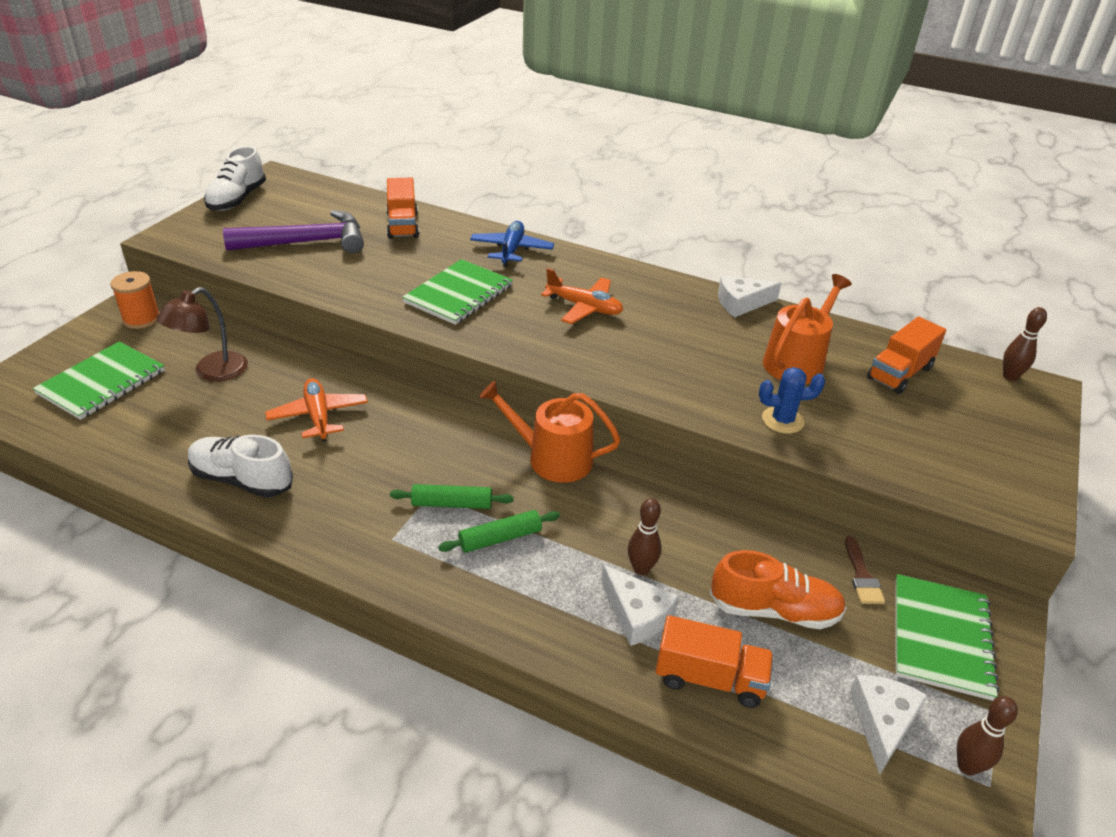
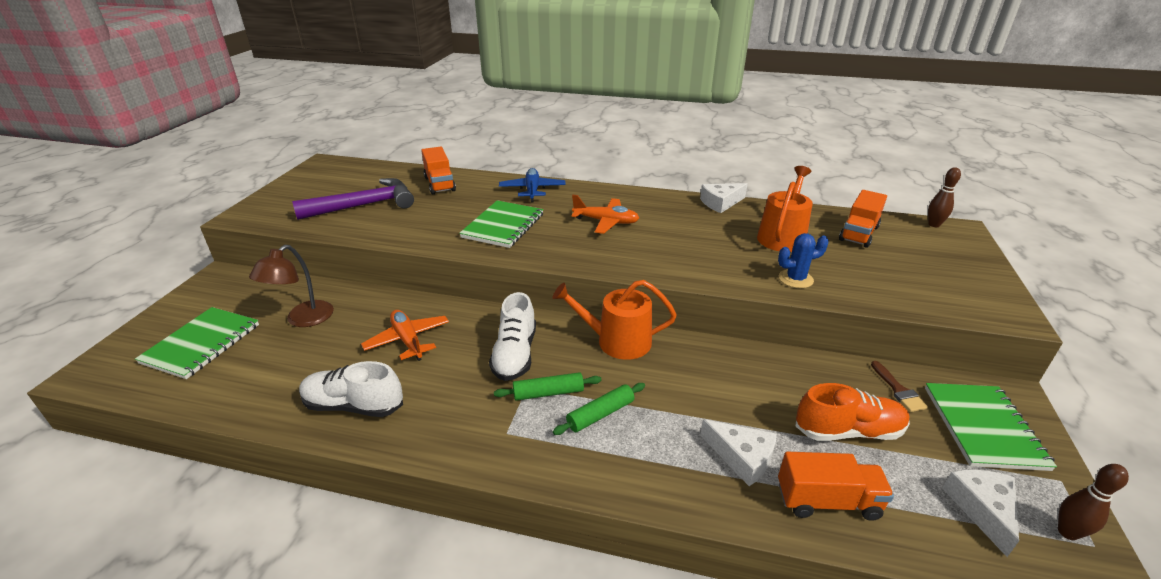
camera: 10 degrees left, 5 degrees down
(141, 319) = (228, 287): orange spool -> none
(237, 199) = (296, 182): white shoe -> white shoe (515, 354)
(641, 569) = (727, 417): brown bowling pin -> none

